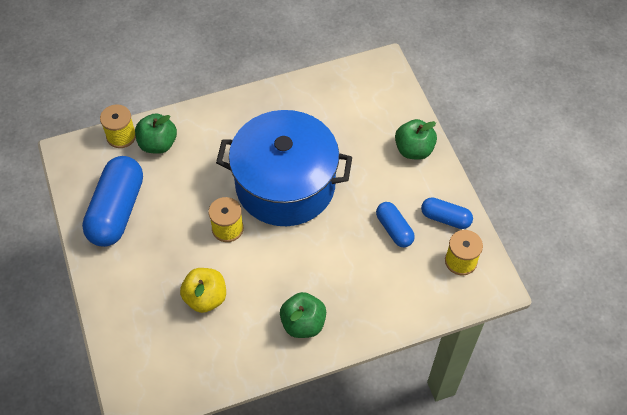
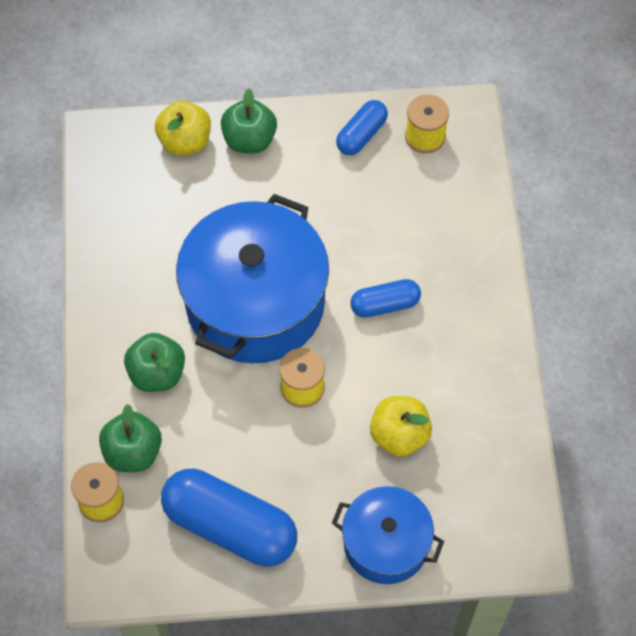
camera: 75 degrees left, 5 degrees up
(121, 307) = (386, 543): none -> blue pot
(303, 323) = (464, 328): green apple -> green apple (157, 373)
(394, 229) = (361, 194): blue capsule -> blue capsule (385, 304)
(398, 113) = (185, 141): none -> yellow apple

